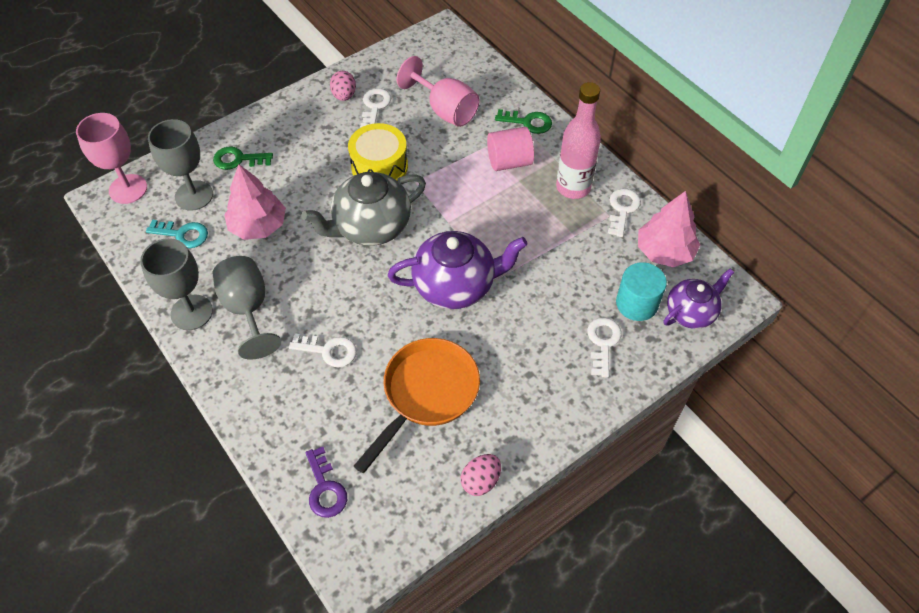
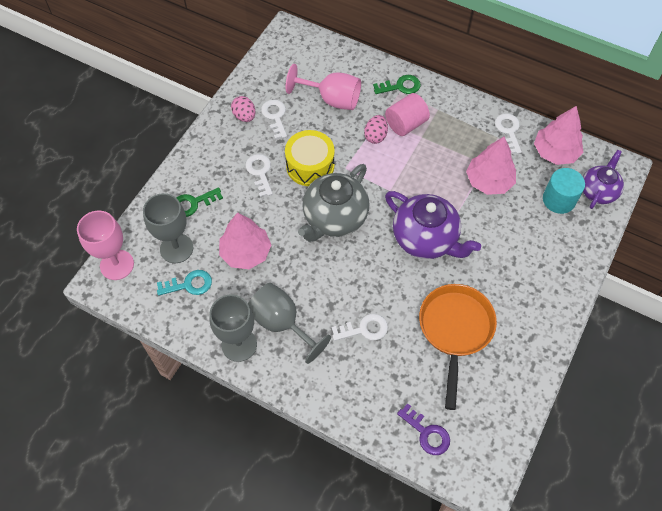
camera: 25 degrees left, 5 degrees up
(455, 286) = (426, 239): purple teapot -> purple teapot turned 75 degrees clockwise
(480, 481) = (530, 377): pink egg -> pink egg (375, 136)
(566, 253) = (489, 181): none -> pink tree
(573, 187) = (464, 127): pink bottle -> none
(603, 343) = (553, 239): white key -> white key (260, 172)

